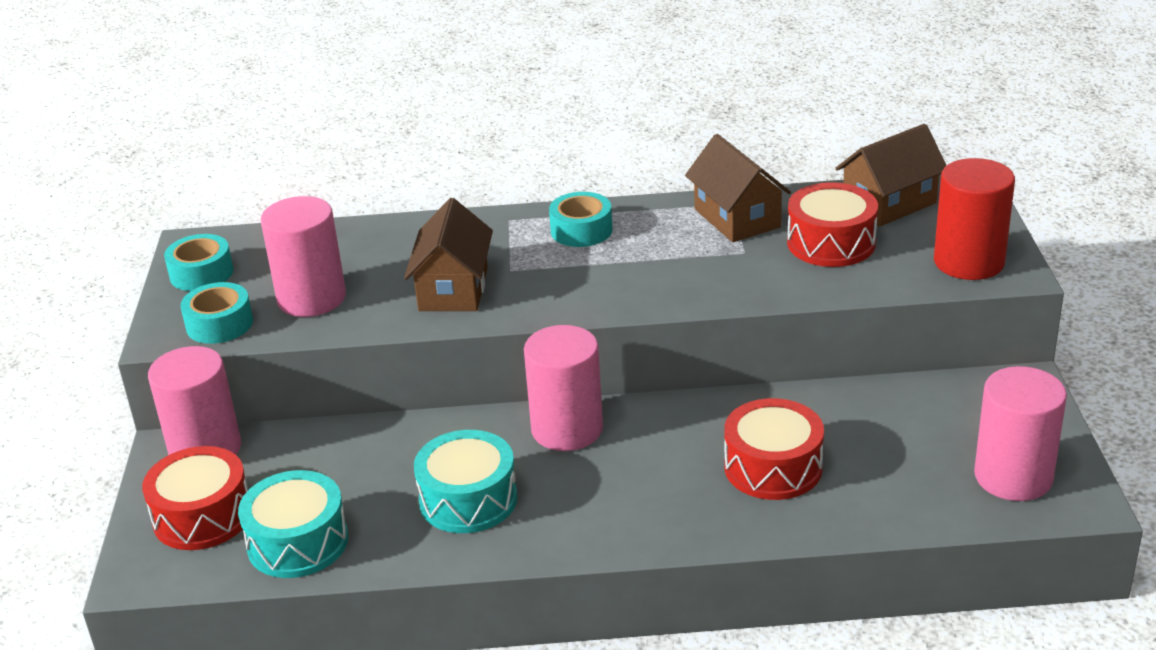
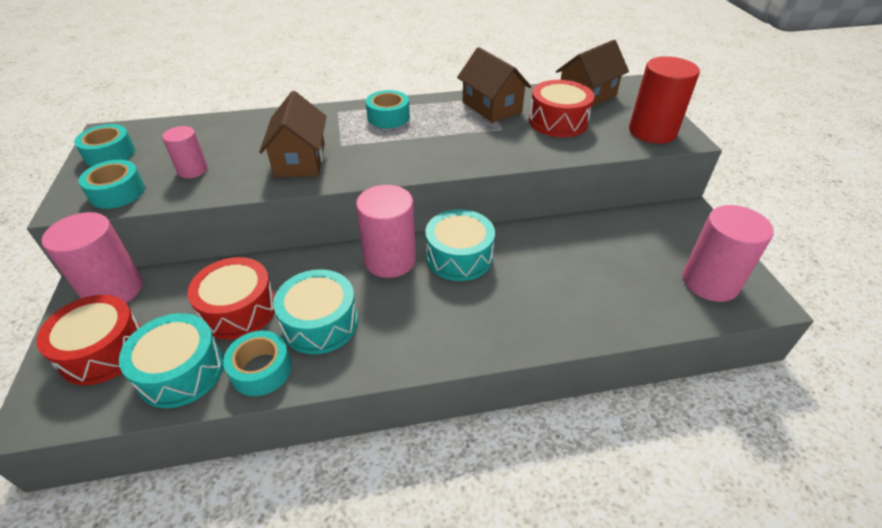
camera: 10 degrees left, 10 degrees up
(311, 298) = (192, 170): pink cylinder -> pink cylinder, size x0.57
(394, 546) = (261, 370): none -> turquoise tape
(663, 429) = (459, 257): none -> turquoise drum
(773, 467) = (542, 283): red drum -> red drum (239, 309)

